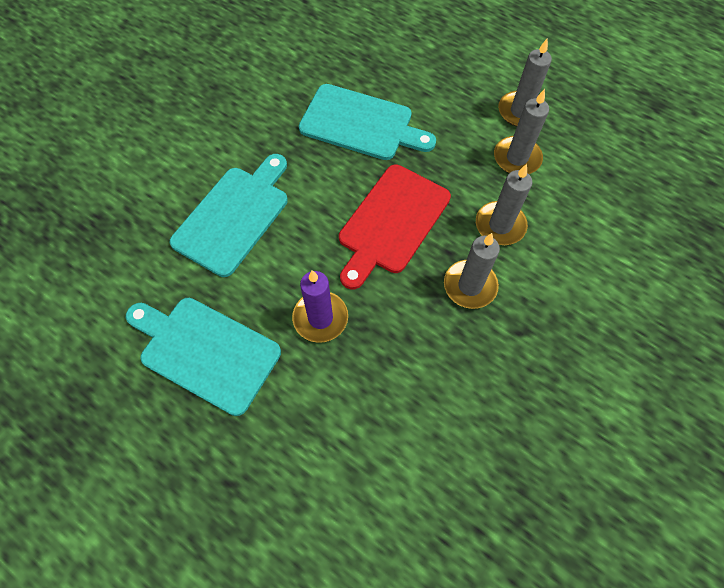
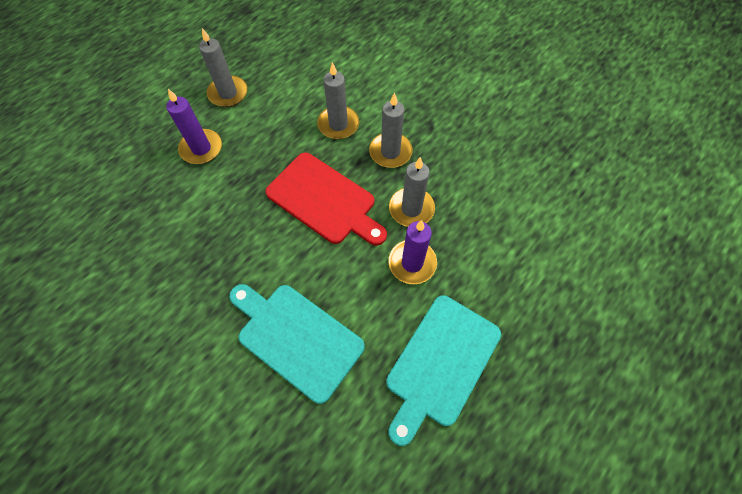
camera: 85 degrees left, 0 degrees up
(361, 124) = (209, 215): turquoise cutting board -> none
(441, 102) = (201, 148): none -> purple candle
(517, 158) = (275, 103): grey candle -> grey candle (411, 209)

